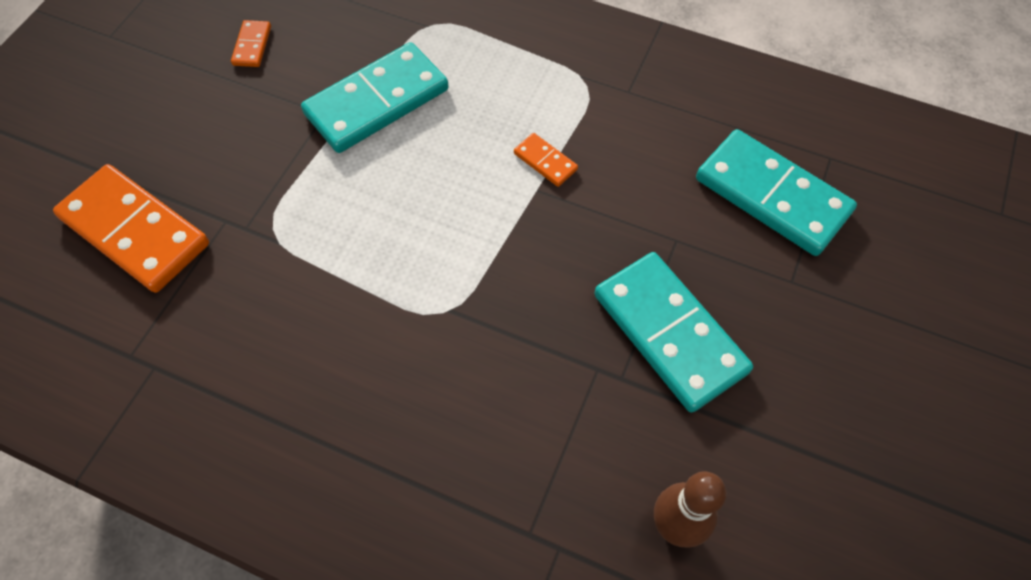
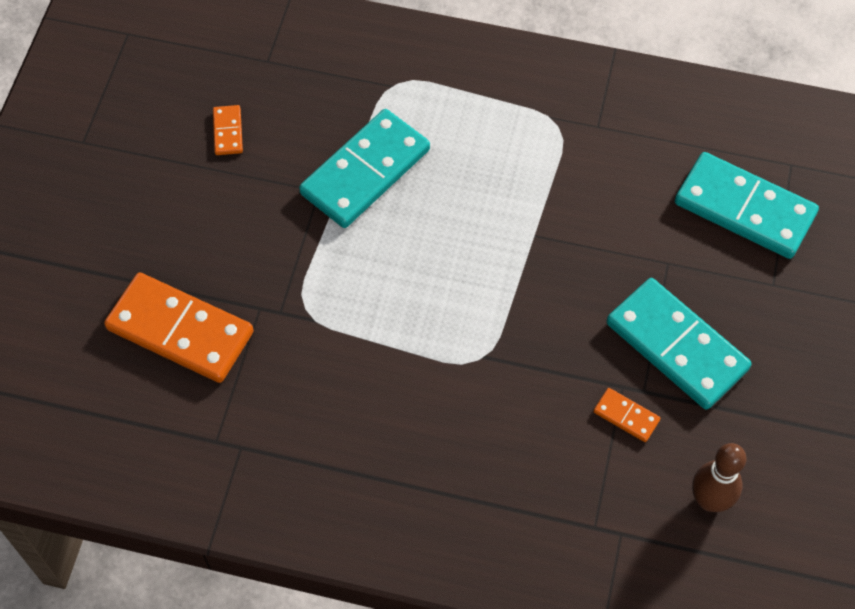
camera: 10 degrees left, 0 degrees up
(545, 161) = (536, 207): orange domino -> orange domino (626, 416)

